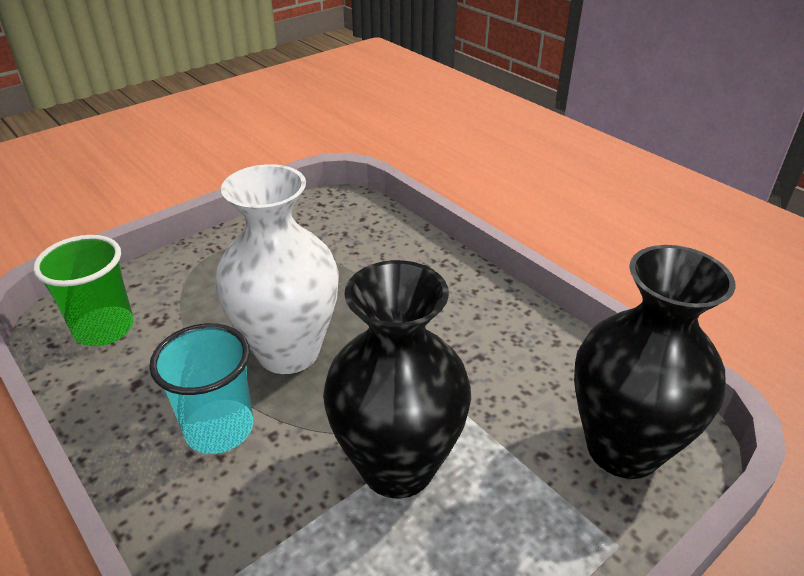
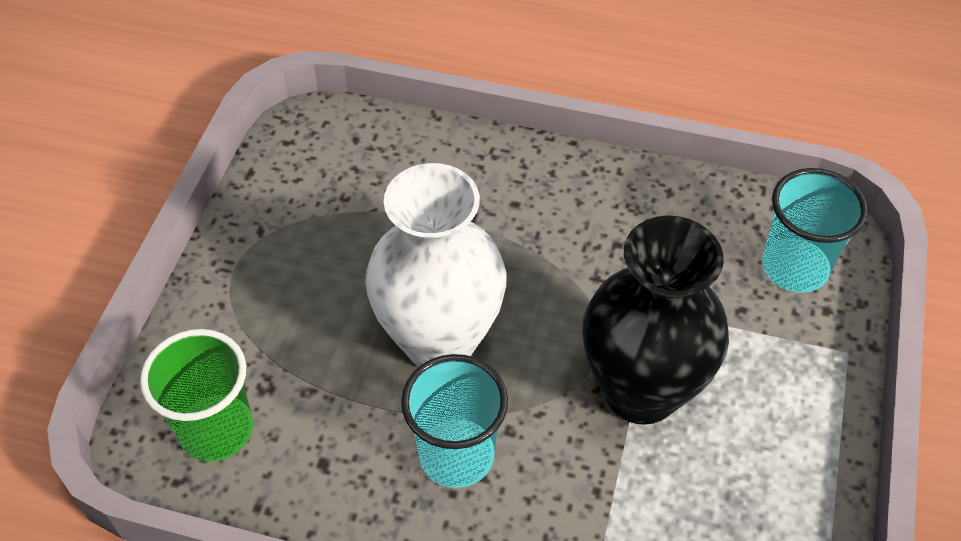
camera: 35 degrees left, 15 degrees up
(623, 448) = (794, 268): black vase -> turquoise cup

